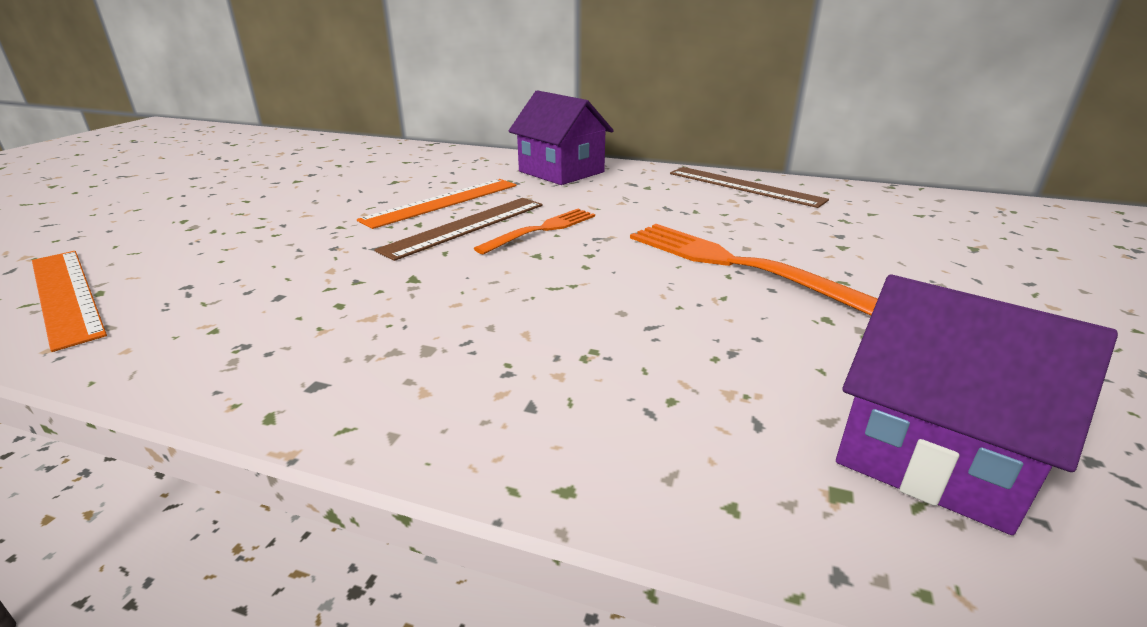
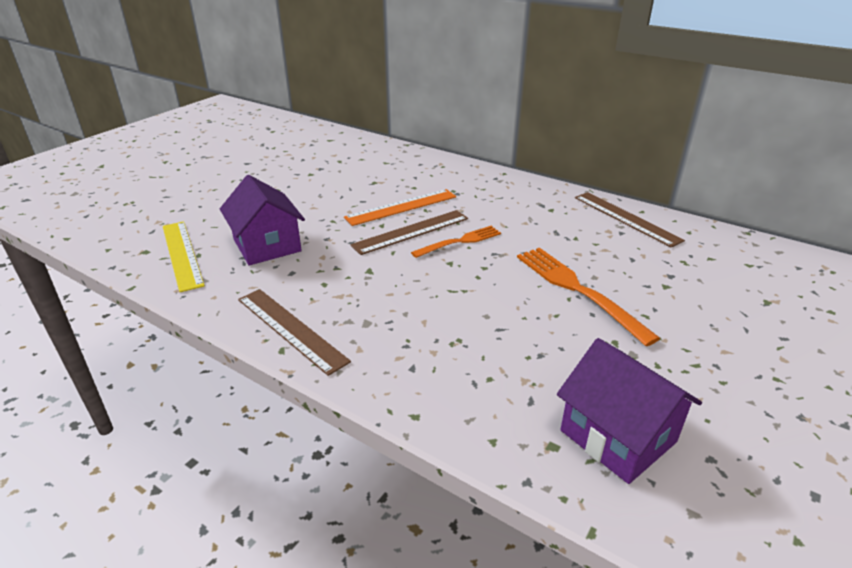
camera: 15 degrees right, 5 degrees up
(66, 295) = (182, 254): orange ruler -> yellow ruler
(284, 379) = (290, 329): none -> brown ruler
(561, 172) = (493, 186): purple house -> purple house (267, 245)

